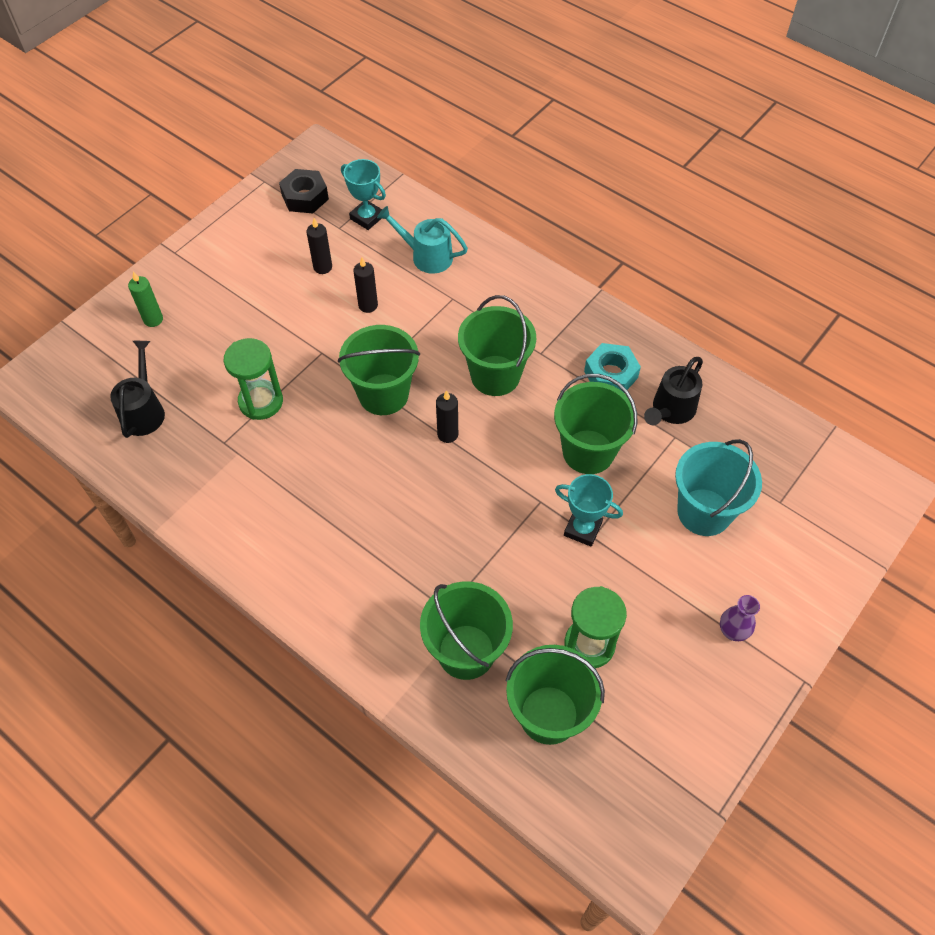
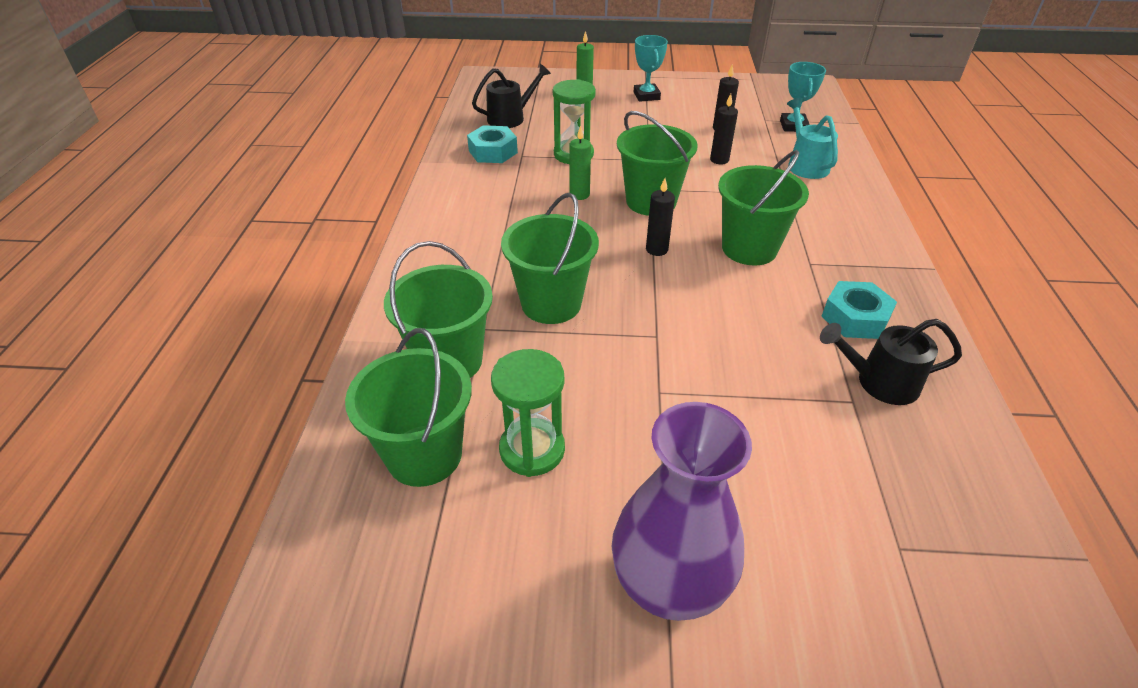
camera: 55 degrees right, 15 degrees down
(194, 461) = (493, 152): none -> turquoise nut
(305, 197) = (766, 97): black nut -> none
(328, 437) = (579, 195): none -> green candle
(582, 529) = (660, 380): turquoise trophy -> turquoise trophy (646, 96)
(588, 452) = (749, 343): green bucket -> green bucket (551, 303)
(704, 512) = (794, 474): turquoise bucket -> none
(732, 631) = (669, 585): purple vase -> purple vase, size x2.35

